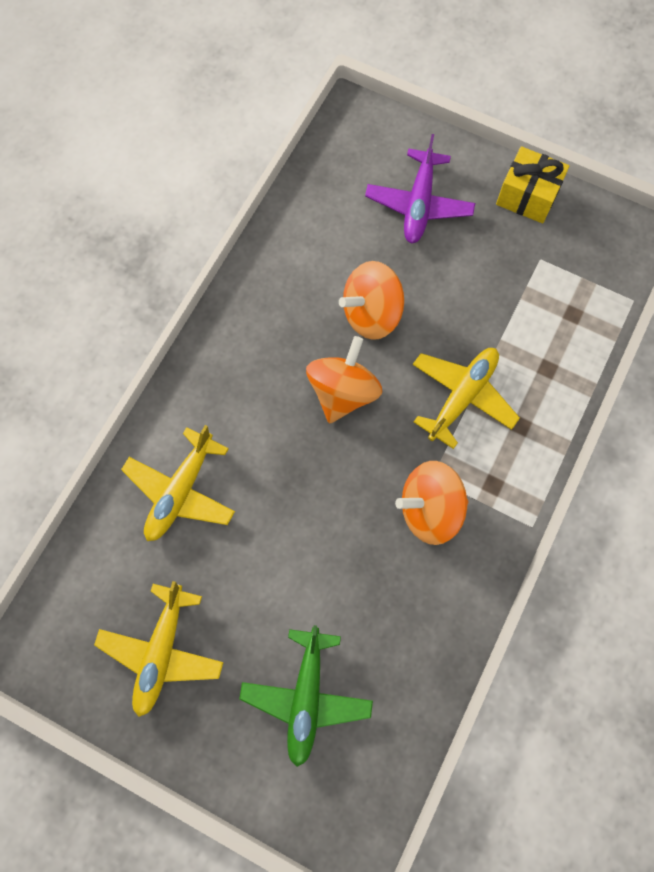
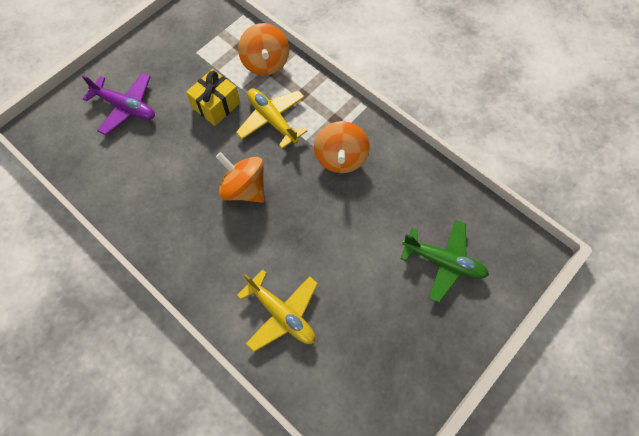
camera: 75 degrees left, 5 degrees down
(162, 651) = (394, 352): yellow plane -> none
(371, 314) = (194, 156): orange spinning top -> orange spinning top (265, 63)
(527, 196) = (149, 46): yellow gift -> yellow gift (216, 105)

